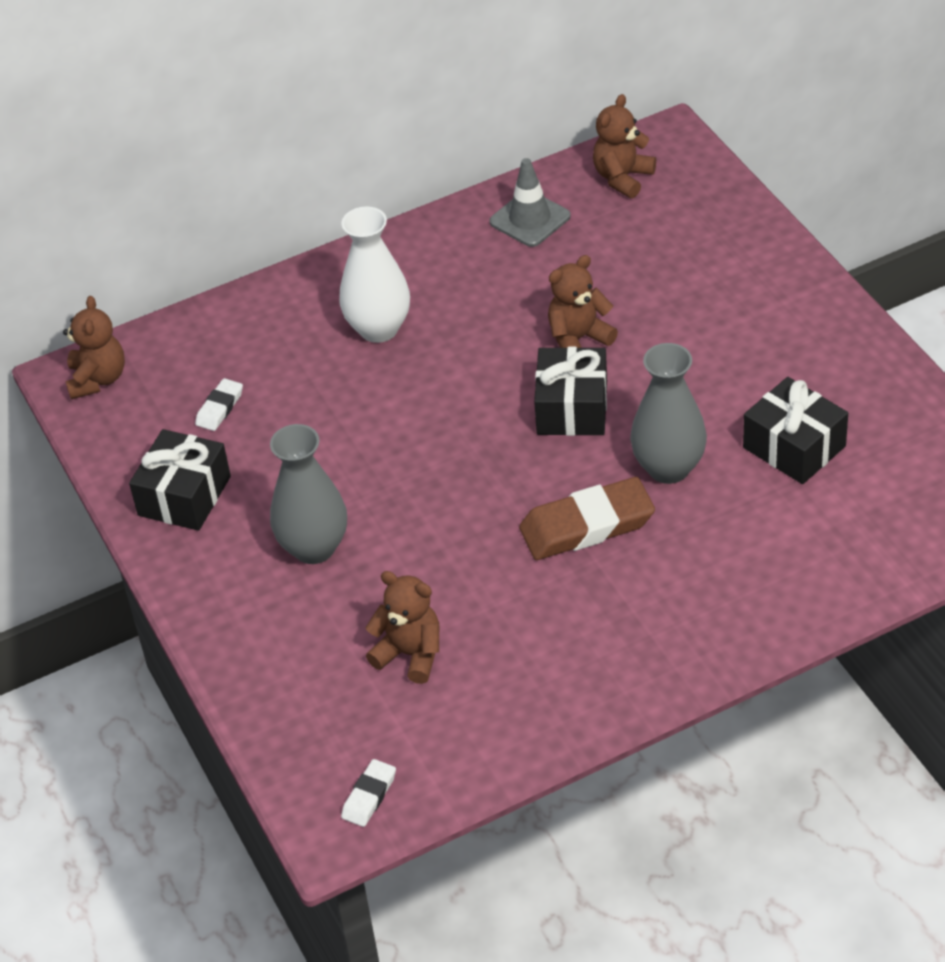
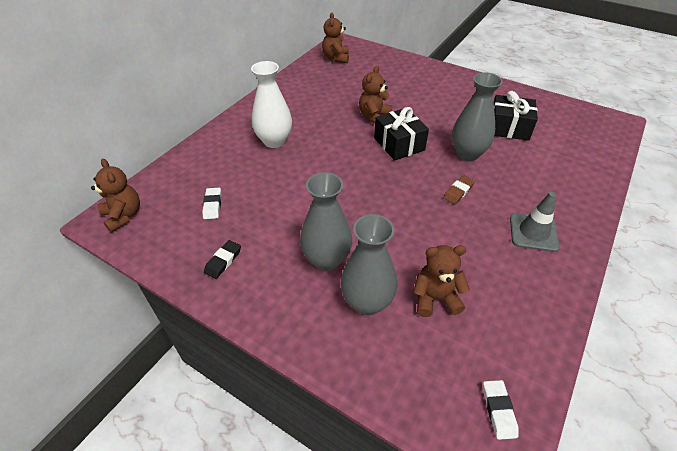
camera: 35 degrees left, 0 degrees up
(184, 496) = (223, 261): black gift -> black eraser
(321, 621) = (367, 302): none -> grey vase
(530, 219) = (309, 81): grey traffic cone -> grey traffic cone (533, 232)
(587, 525) = (458, 191): brown eraser -> brown eraser, size x0.50

